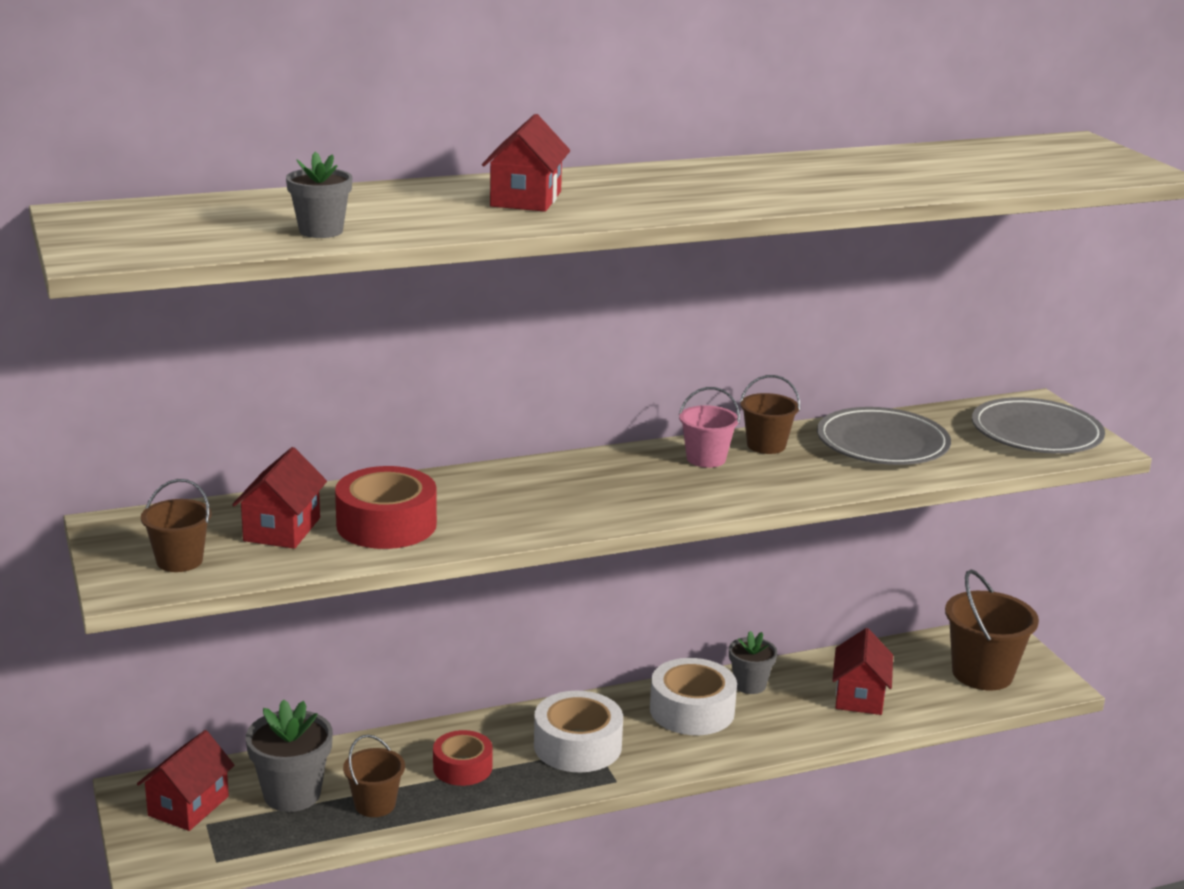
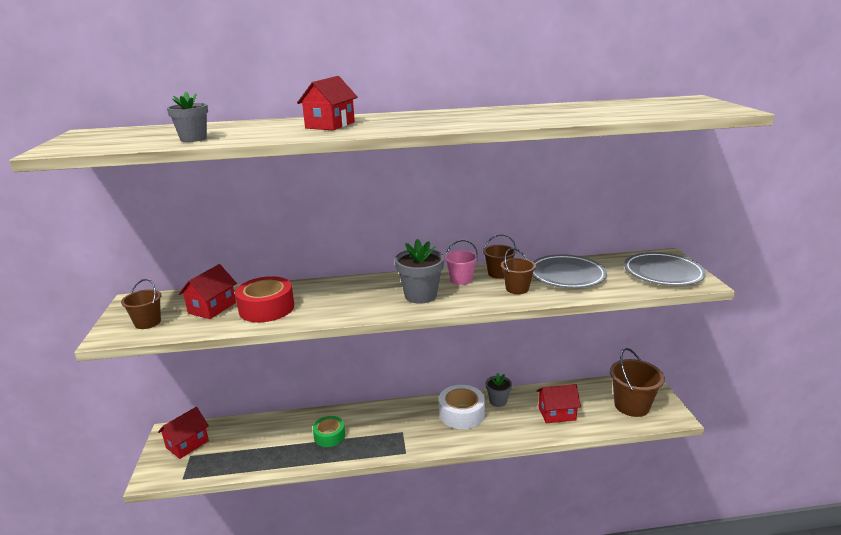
camera: 15 degrees right, 0 degrees up
(292, 794) = (239, 443): grey flower pot -> grey flower pot (420, 295)
(375, 804) = (276, 453): brown bucket -> brown bucket (517, 288)
(462, 767) = (329, 436): red tape -> green tape
(577, 745) = (393, 429): white tape -> none
(859, 696) = (557, 413): red house -> red house turned 60 degrees clockwise

